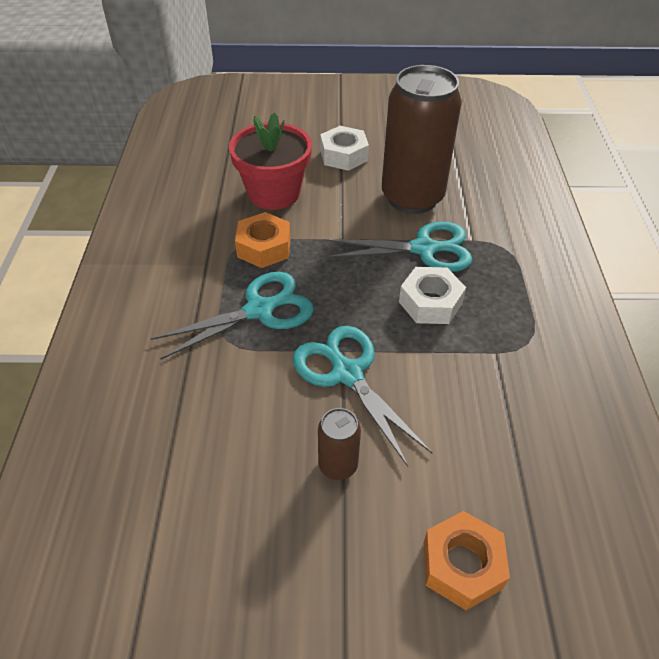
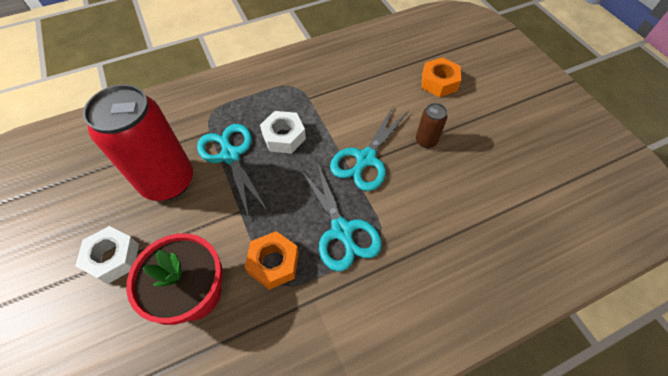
camera: 115 degrees left, 10 degrees up
(260, 310) = (342, 231): turquoise scissors -> turquoise scissors turned 150 degrees counterclockwise
(412, 198) = (168, 181): brown can -> red can

